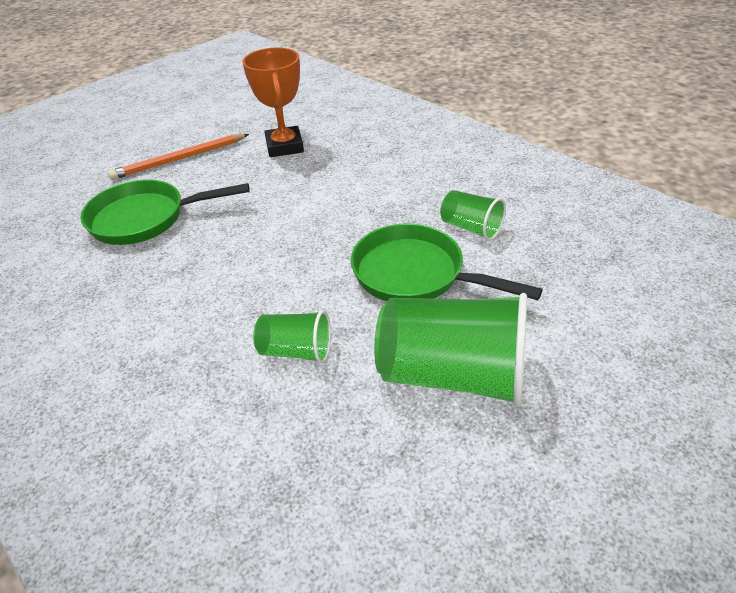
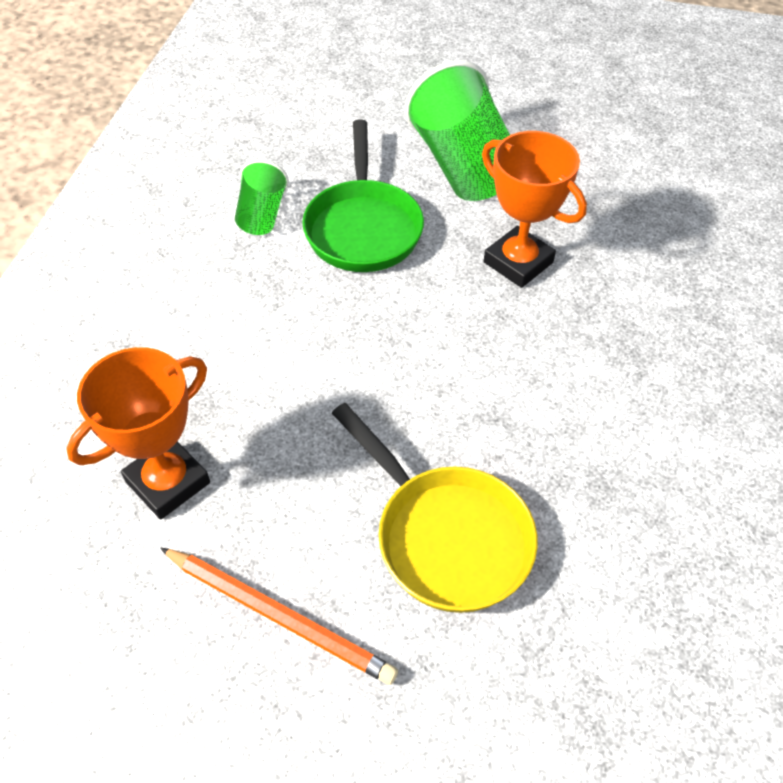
camera: 125 degrees left, 10 degrees up
(145, 218) = (446, 537): green pan -> yellow pan
(296, 351) = (518, 262): green cup -> orange trophy

